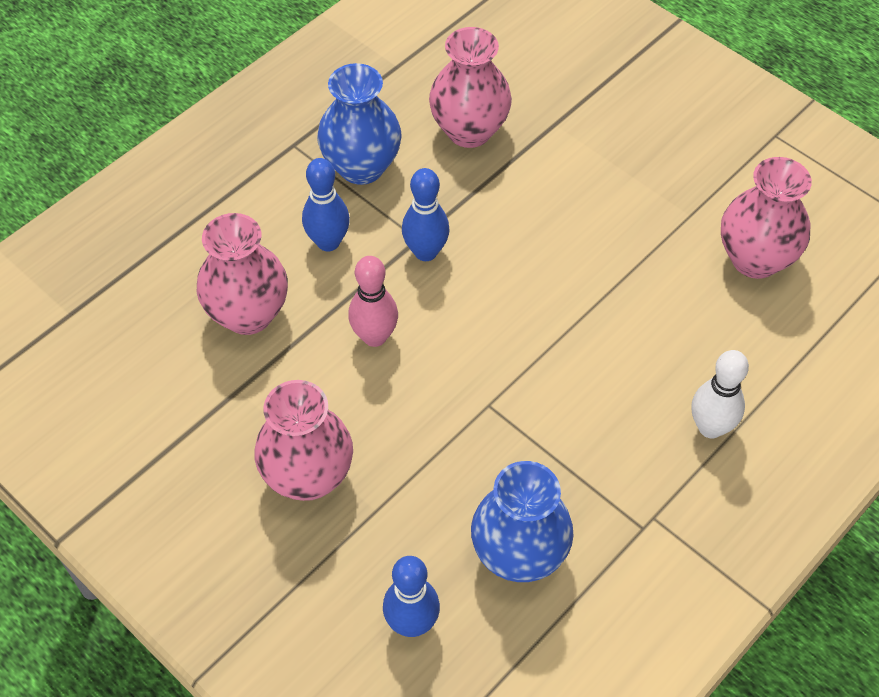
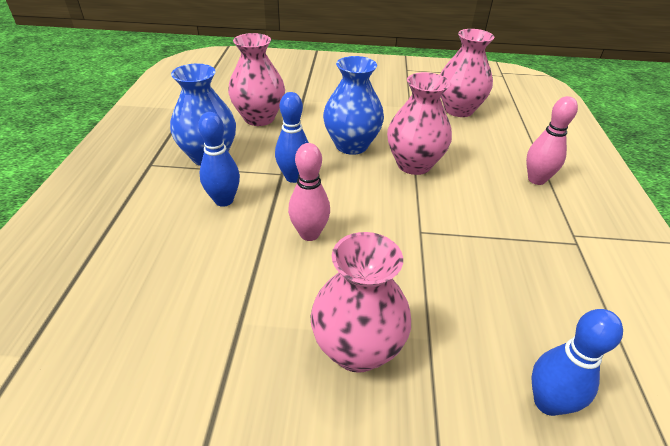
camera: 40 degrees left, 15 degrees down
(248, 314) = (202, 268): pink vase -> pink vase (414, 164)
(519, 555) = (543, 302): blue vase -> blue vase (351, 145)
(710, 427) = (536, 179): white bowling pin -> pink bowling pin

